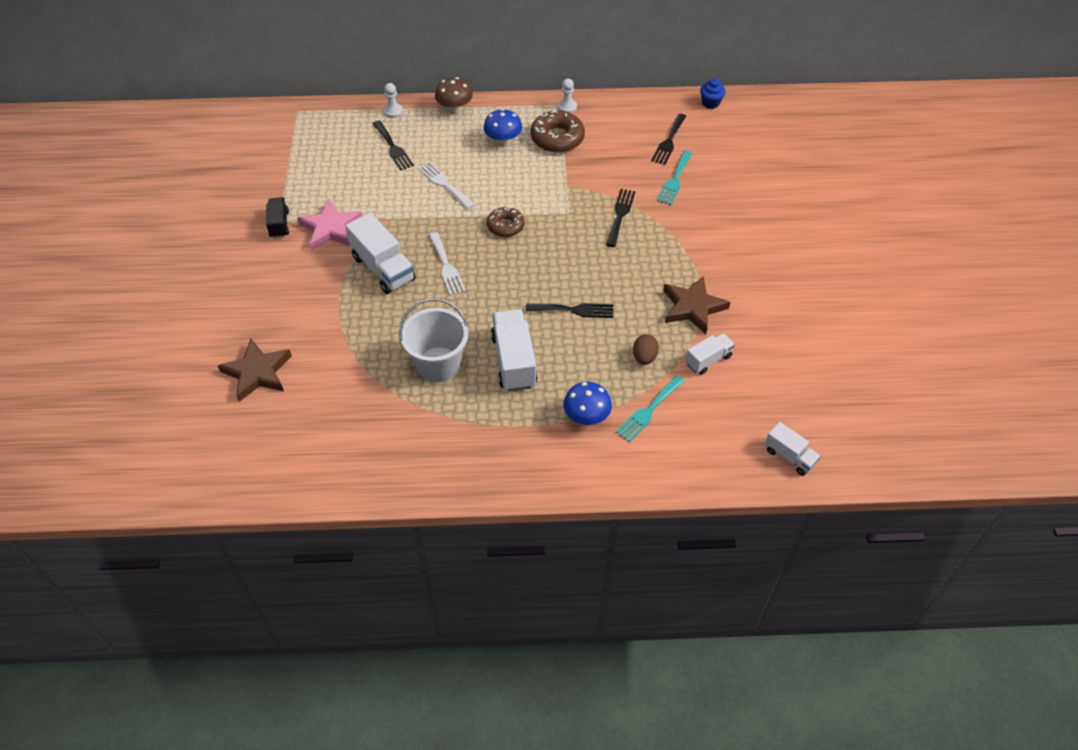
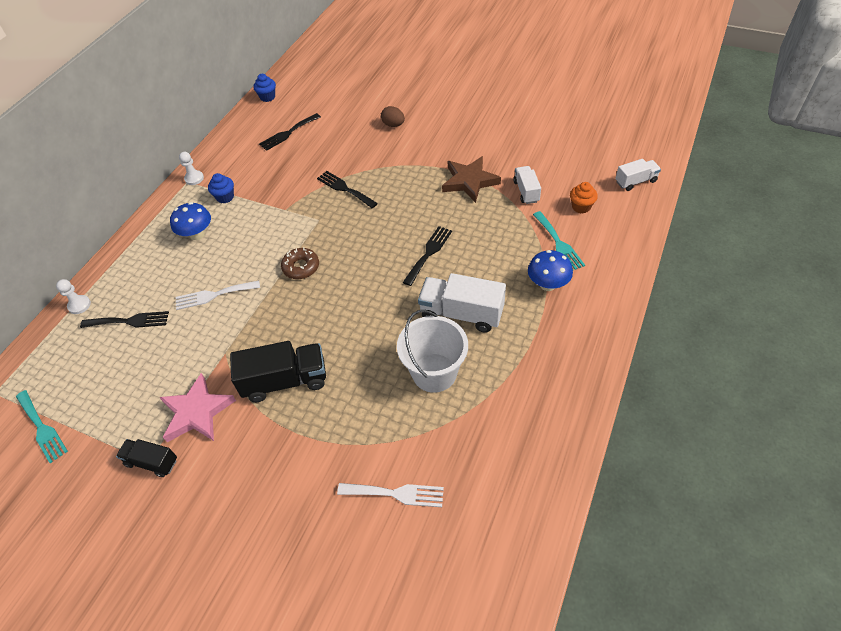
camera: 60 degrees left, 0 degrees up
(257, 372) = (353, 549): brown star -> none
(383, 268) = (285, 381): white truck -> black truck
(446, 266) = (319, 327): white fork -> white fork (396, 494)
(454, 110) = (123, 256): brown mushroom -> none
(557, 138) = (225, 197): brown donut -> blue cupcake
(644, 357) = (503, 227): brown egg -> brown egg (393, 125)
(669, 141) = (288, 133): black fork -> black fork turned 90 degrees clockwise
(674, 180) = (332, 145): turquoise fork -> turquoise fork (42, 428)
(715, 415) = (581, 207): none -> orange cupcake

